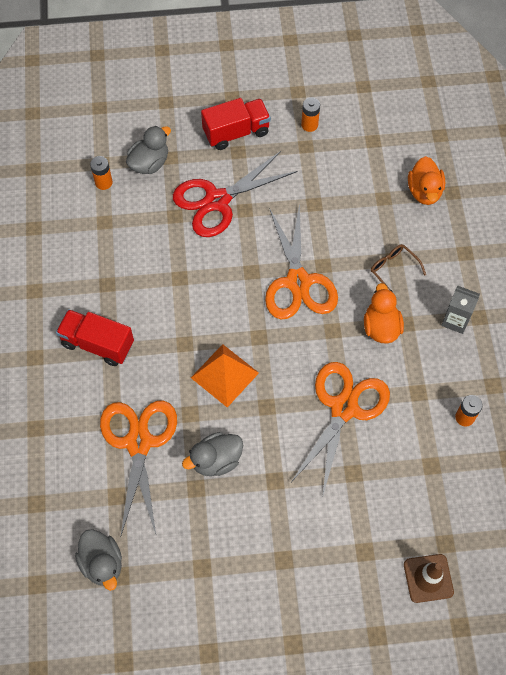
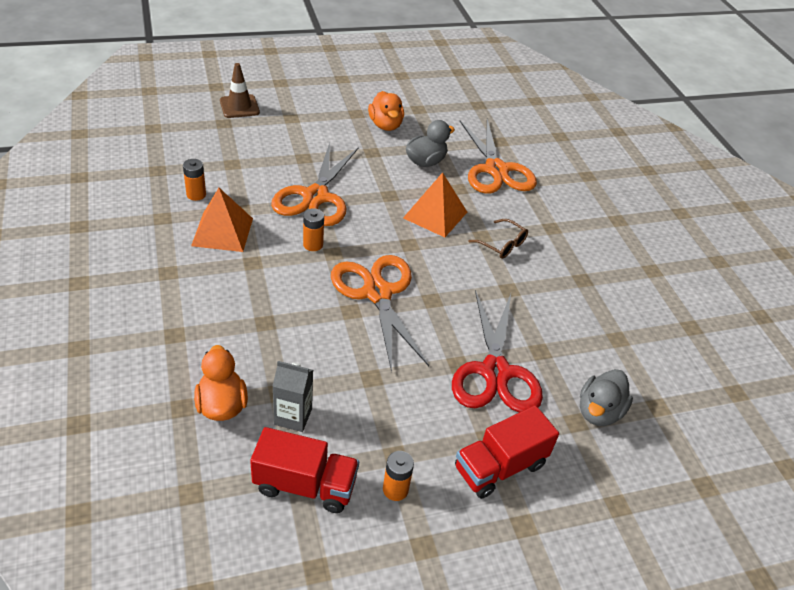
camera: 165 degrees right, 20 degrees down
(97, 344) = (566, 232): red truck -> red truck (305, 485)
(102, 563) = (494, 110): grey duck -> none
(103, 182) = (643, 383): orange battery -> orange battery (313, 244)
(217, 201) = (495, 372): red scissors -> red scissors turned 135 degrees clockwise
(381, 327) = (280, 258): orange duck -> orange duck (385, 125)
(393, 270) = (266, 311): brown glasses -> brown glasses (502, 245)
(435, 363) = (222, 232): none -> orange pyramid
(455, 320) = (196, 268): grey carton -> grey carton (293, 416)

